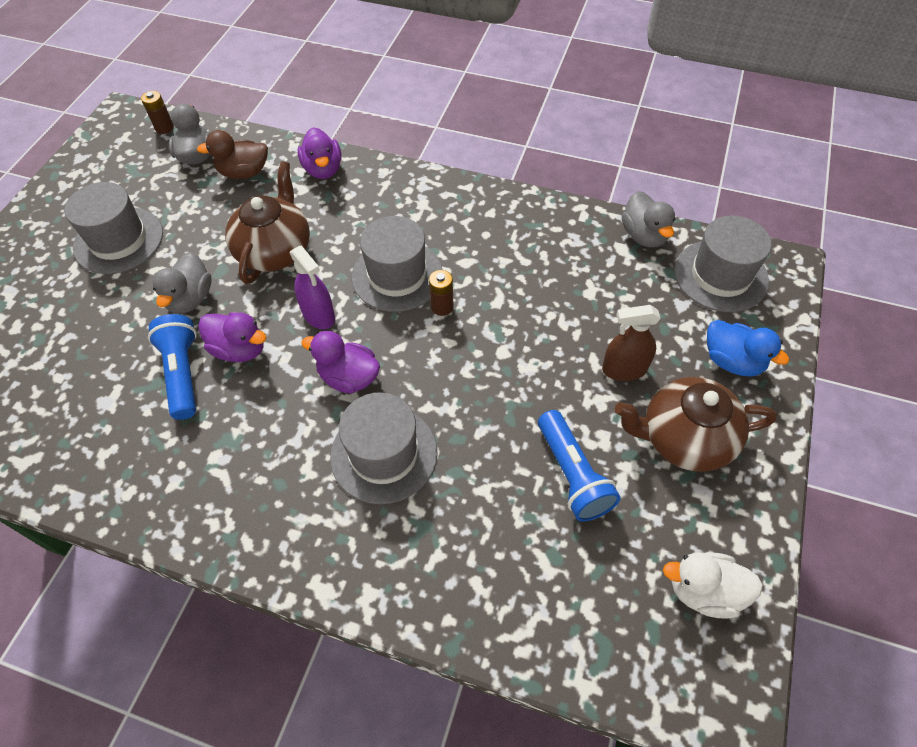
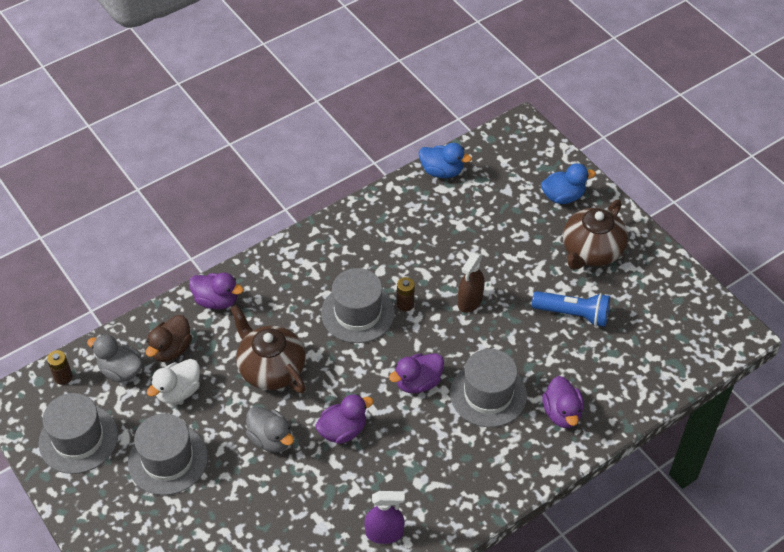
camera: 55 degrees left, 5 degrees down
(183, 373) = (335, 472): blue flashlight -> none
(318, 315) = (353, 372): purple spray bottle -> purple spray bottle (384, 533)
(415, 551) = (562, 413): none -> purple duck
(624, 369) = (527, 247): brown spray bottle -> brown spray bottle (470, 301)
(644, 235) = (442, 171): grey duck -> blue duck
(704, 591) = (677, 303): white duck -> white duck (178, 391)
(720, 275) = (503, 159): grey hat -> grey hat (78, 439)

